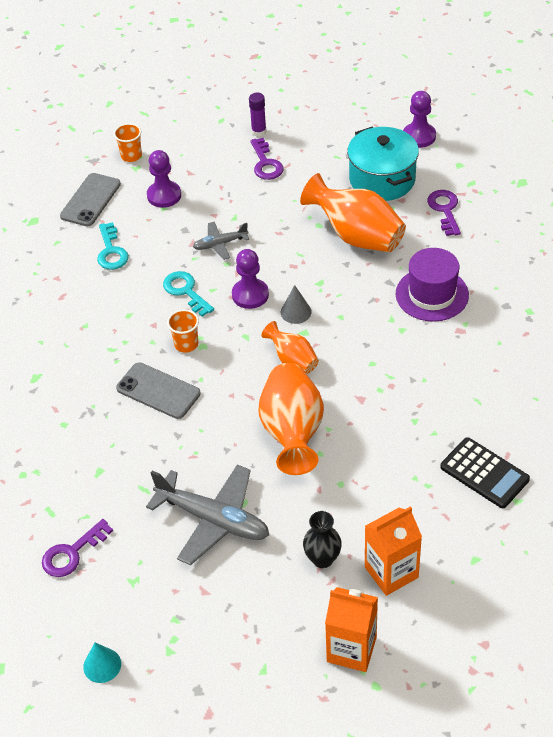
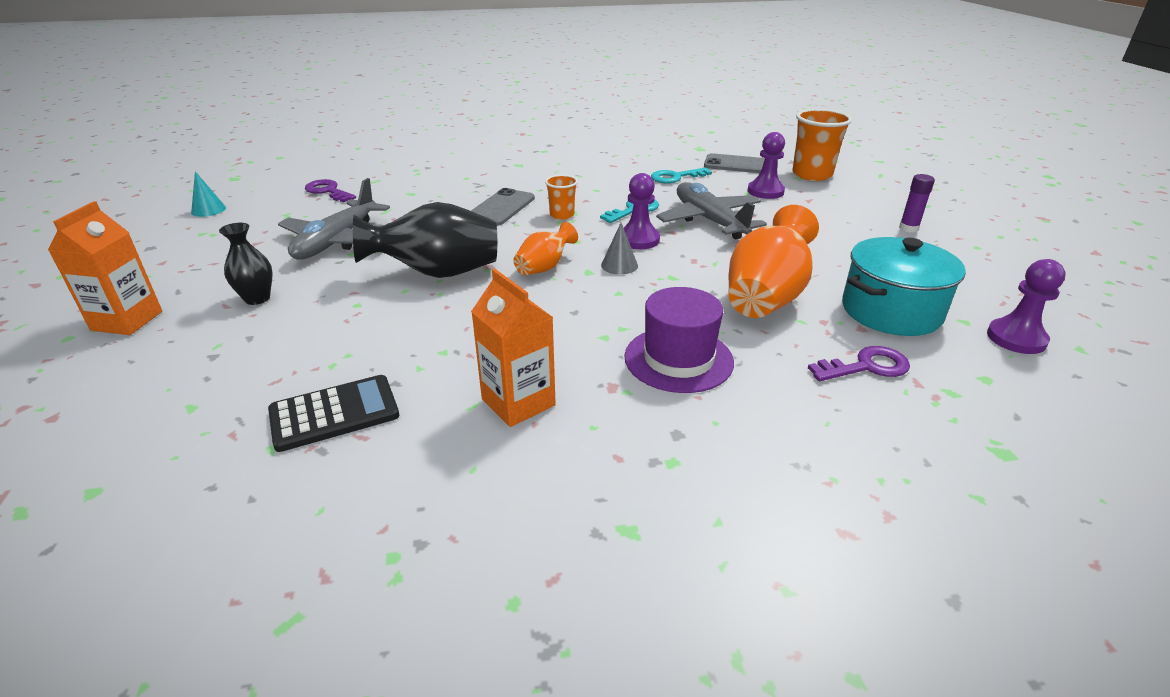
camera: 80 degrees right, 15 degrees down
(131, 156) = (812, 174): orange cup -> orange cup, size x1.82
(220, 244) = (709, 220): grey plane -> grey plane, size x1.90
(266, 163) = (856, 235): purple key -> none
(292, 432) = (438, 273): orange vase -> black vase
(391, 572) = (212, 342): orange carton -> orange carton (518, 402)
(484, 473) = (334, 413): black calculator -> black calculator turned 150 degrees counterclockwise

